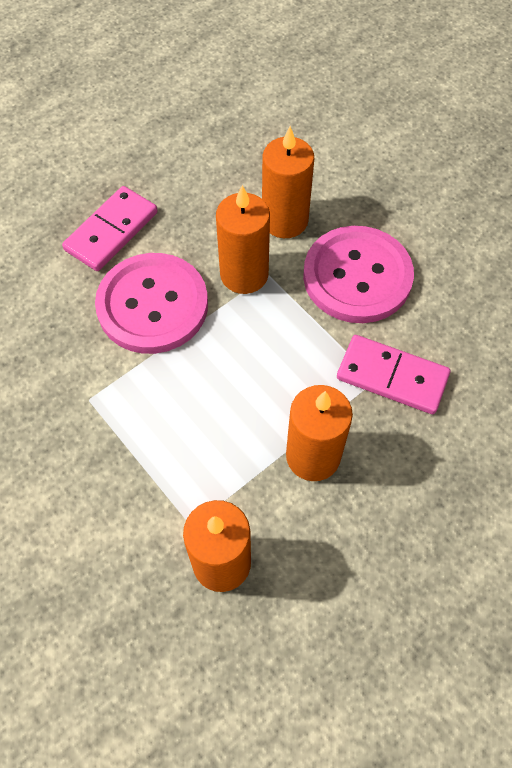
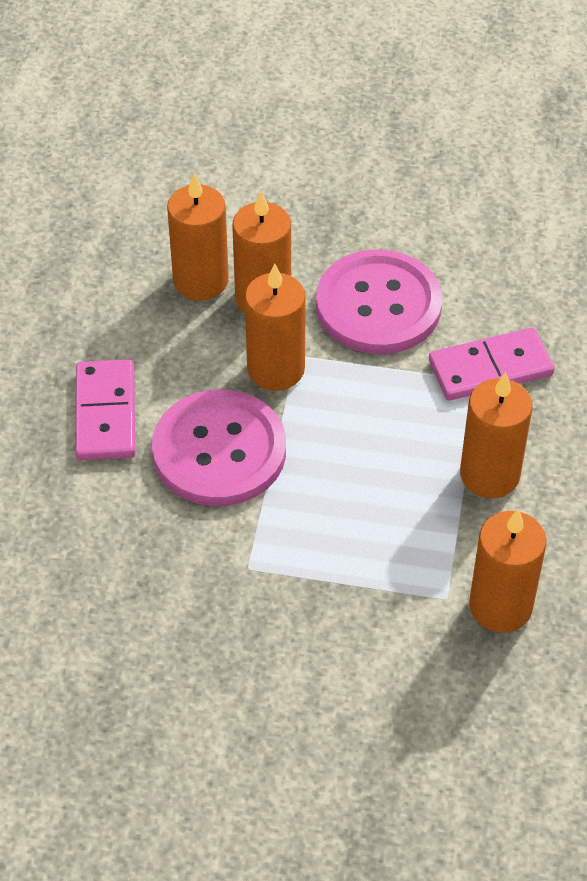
camera: 40 degrees left, 10 degrees down
(257, 183) = (200, 281): none -> orange candle

